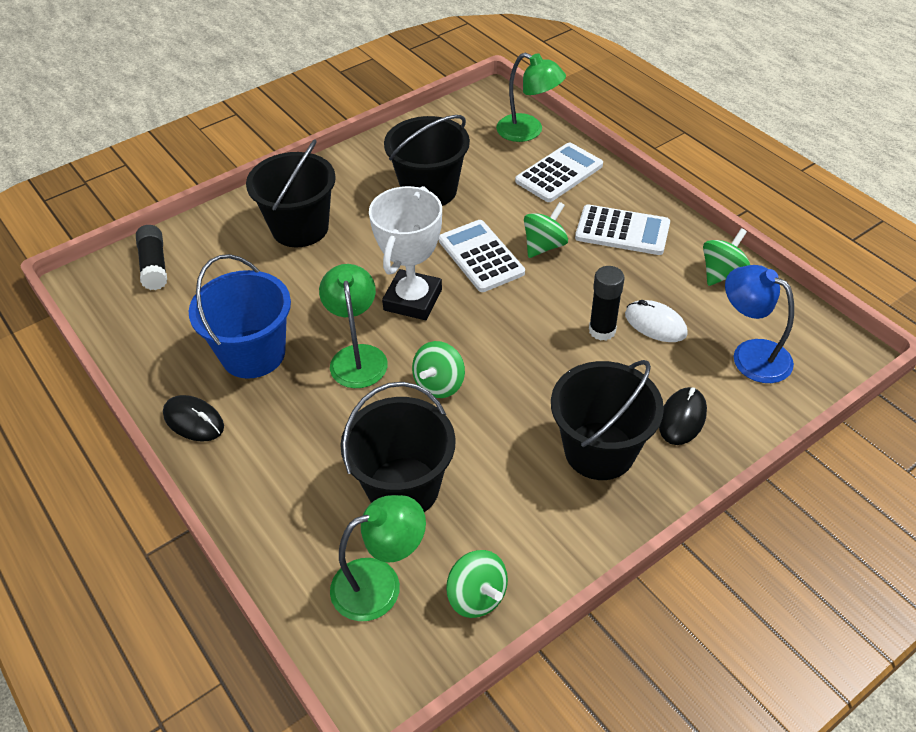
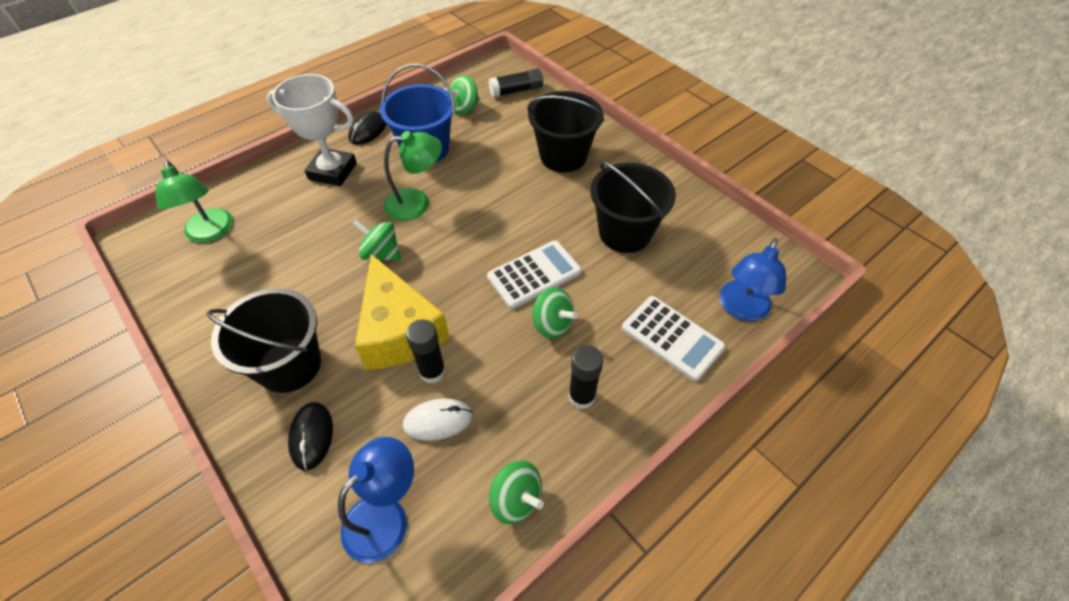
camera: 85 degrees right, 5 degrees up
(403, 487) = (286, 239): black bucket -> none
(413, 300) = (478, 231): white trophy -> white trophy (332, 171)
(476, 596) = (181, 285): green spinning top -> green spinning top (464, 108)
(528, 131) = (741, 309): green lamp -> blue lamp
(552, 359) = (399, 330): none -> yellow cheese
(622, 231) = (581, 396): white calculator -> black glue stick
(655, 324) = (438, 421): white mouse -> white mouse turned 45 degrees clockwise
(682, 418) = (311, 436): black mouse -> black mouse turned 60 degrees clockwise

